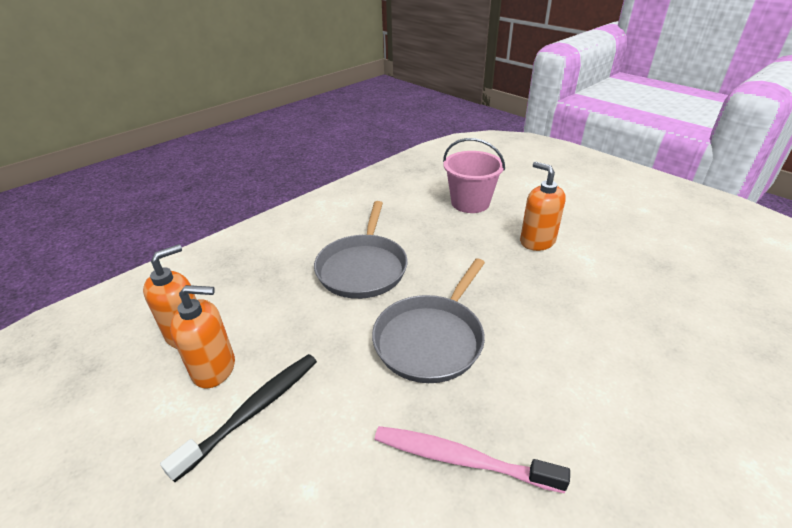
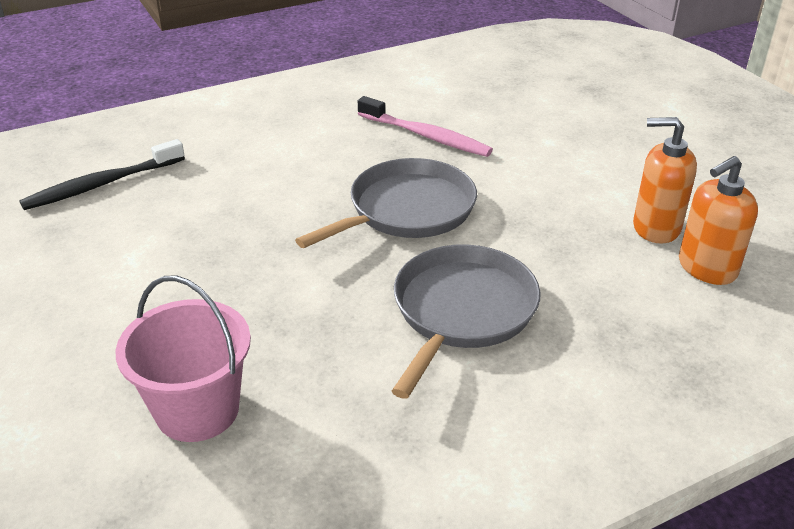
camera: 165 degrees left, 0 degrees up
(253, 411) = (603, 189): black toothbrush -> black toothbrush (102, 184)
(537, 241) = (167, 298): orange soap dispenser -> none

